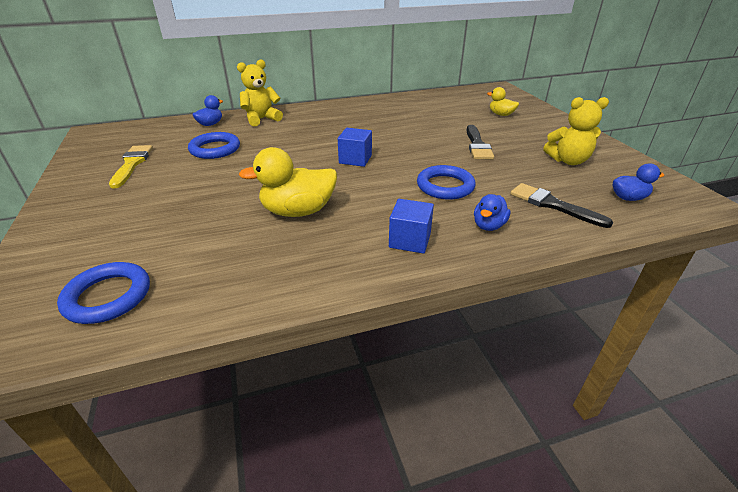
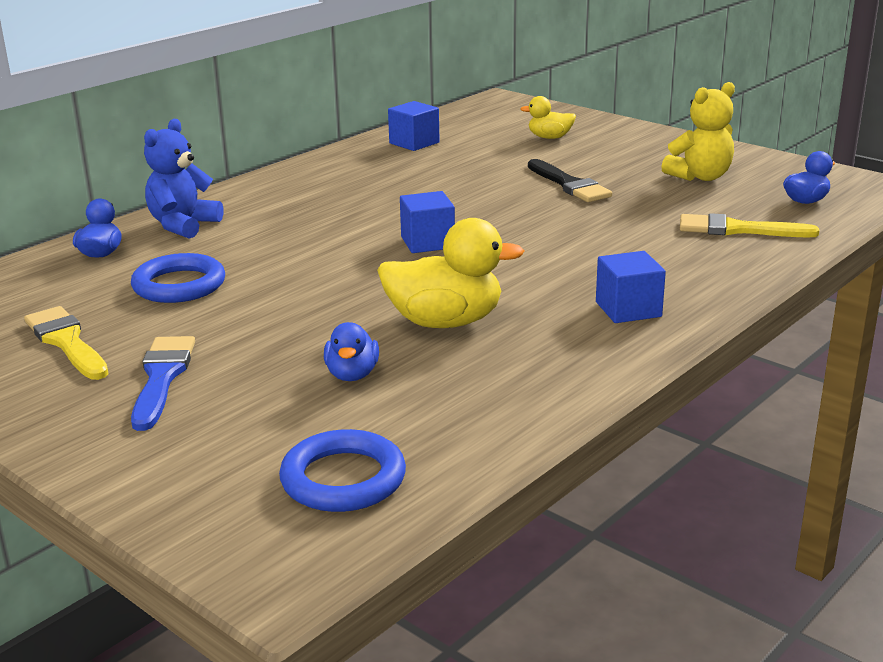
camera: 30 degrees left, 10 degrees down
(134, 197) = (162, 378): none -> blue brush
(261, 119) = (183, 225): yellow teddy bear -> blue teddy bear
(298, 211) = (445, 322): yellow duck -> yellow duck turned 135 degrees counterclockwise
(423, 102) = (414, 143): none -> blue cube
(445, 186) = (592, 243): blue ring -> none
(488, 226) = (695, 270): blue duck -> blue duck (352, 375)
(553, 205) = (738, 229): black brush -> yellow brush

